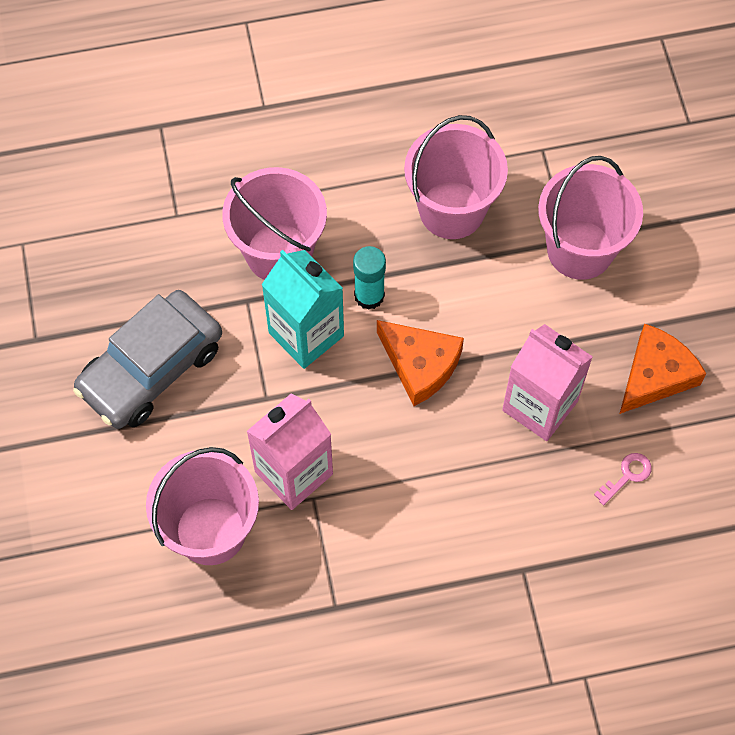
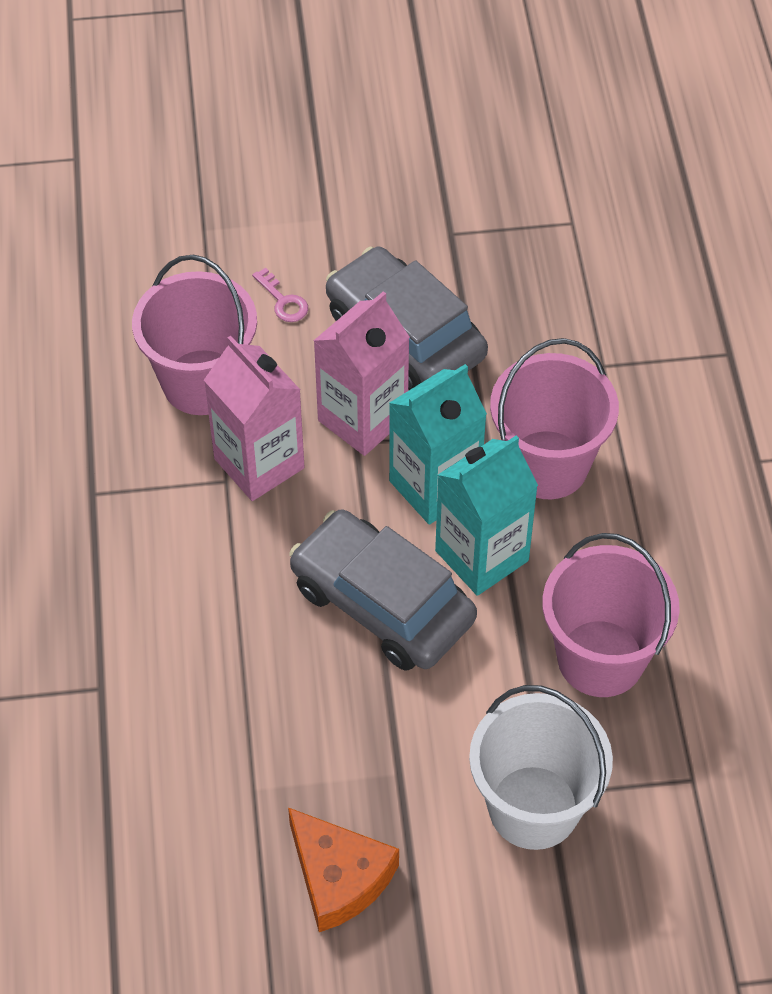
camera: 95 degrees right, 10 degrees down
(369, 296) = (481, 556): turquoise glue stick -> turquoise carton
(420, 365) = (382, 603): orange cheese -> grey car
(540, 405) = (312, 731): pink carton -> pink carton (362, 419)
(580, 249) = (533, 807): pink bucket -> white bucket
(627, 476) = (203, 821): pink key -> pink key (283, 301)

